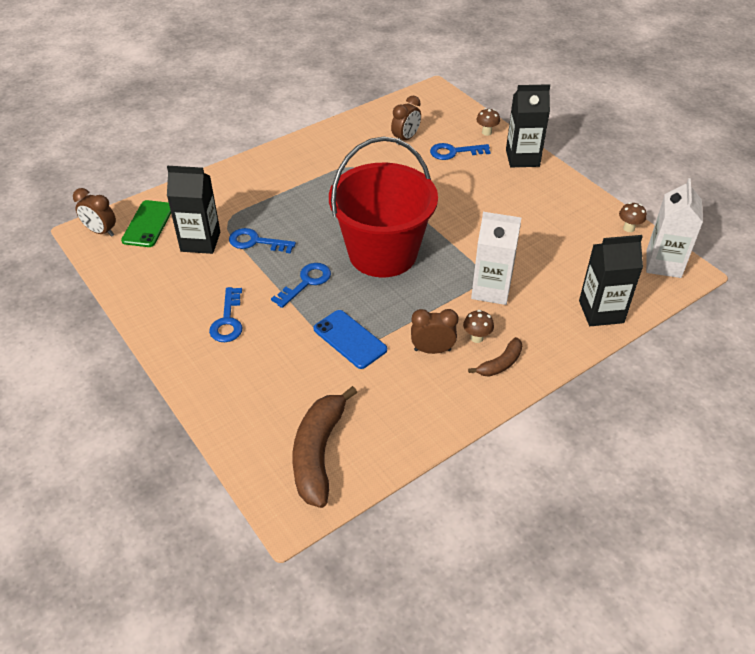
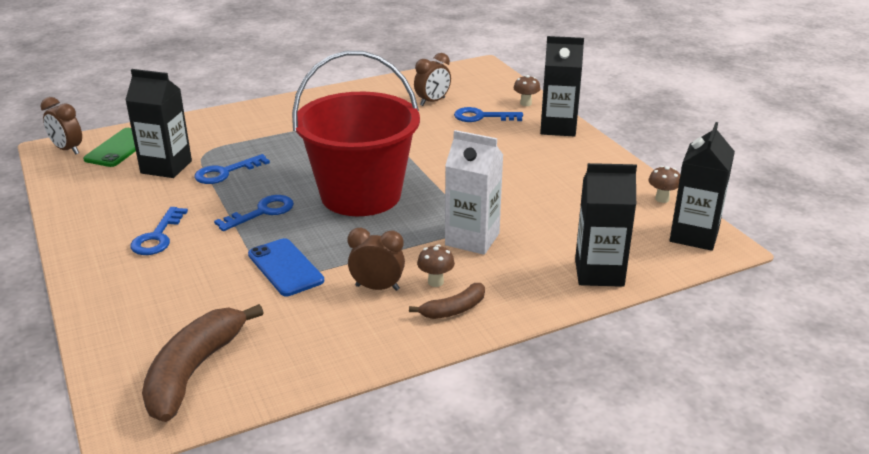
camera: 10 degrees right, 15 degrees down
(256, 242) = (225, 172): blue key -> blue key turned 60 degrees counterclockwise
(663, 264) = (694, 235): white carton -> black carton

